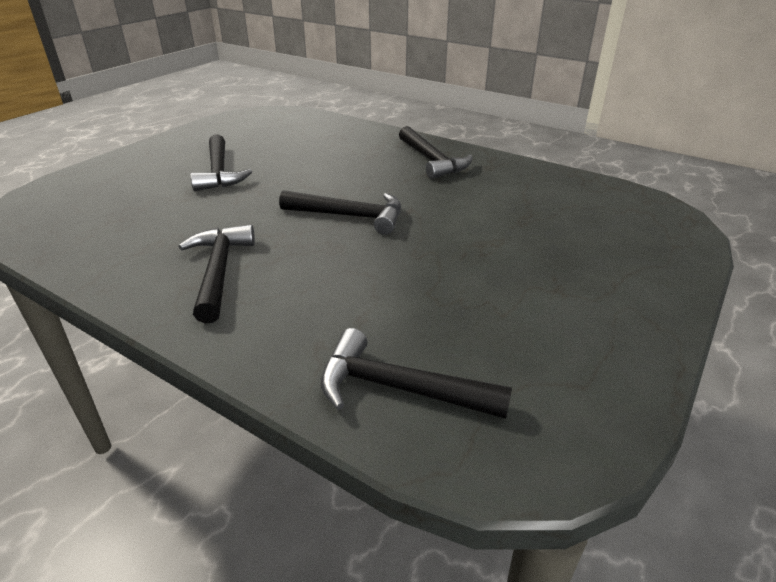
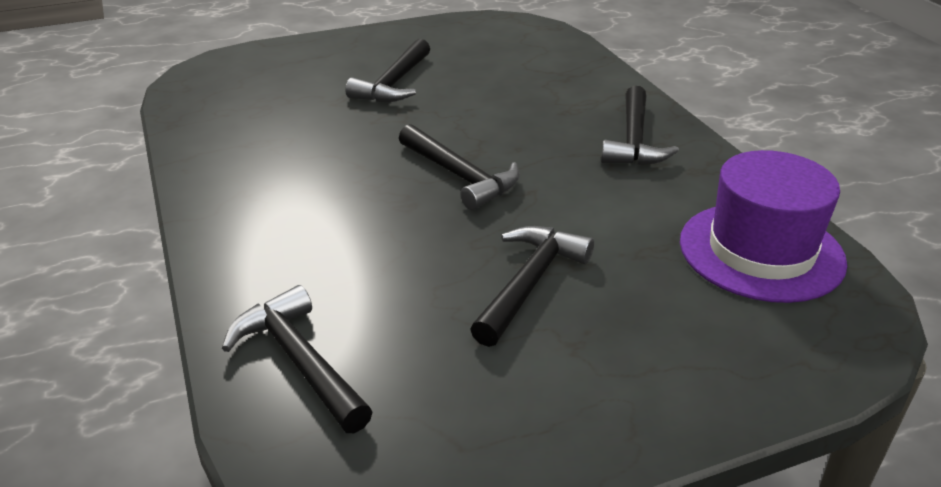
camera: 35 degrees right, 0 degrees up
(219, 271) = (282, 188): black hammer -> black hammer (529, 283)
(579, 197) = (761, 251): none -> purple hat

